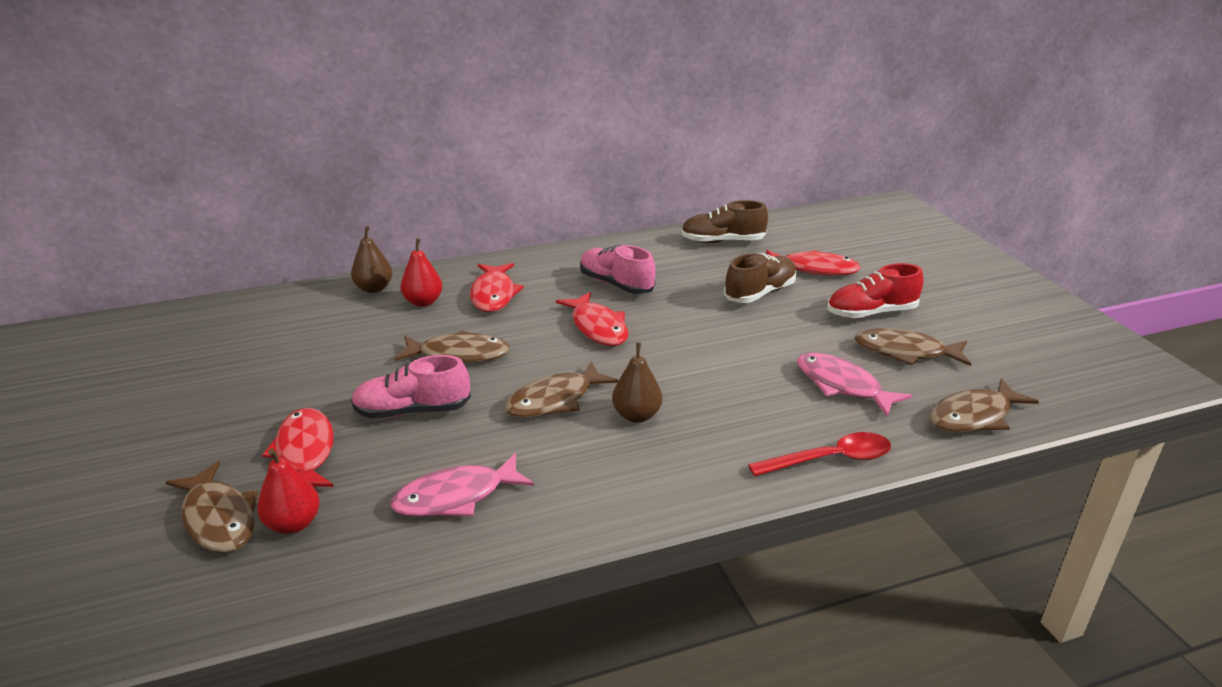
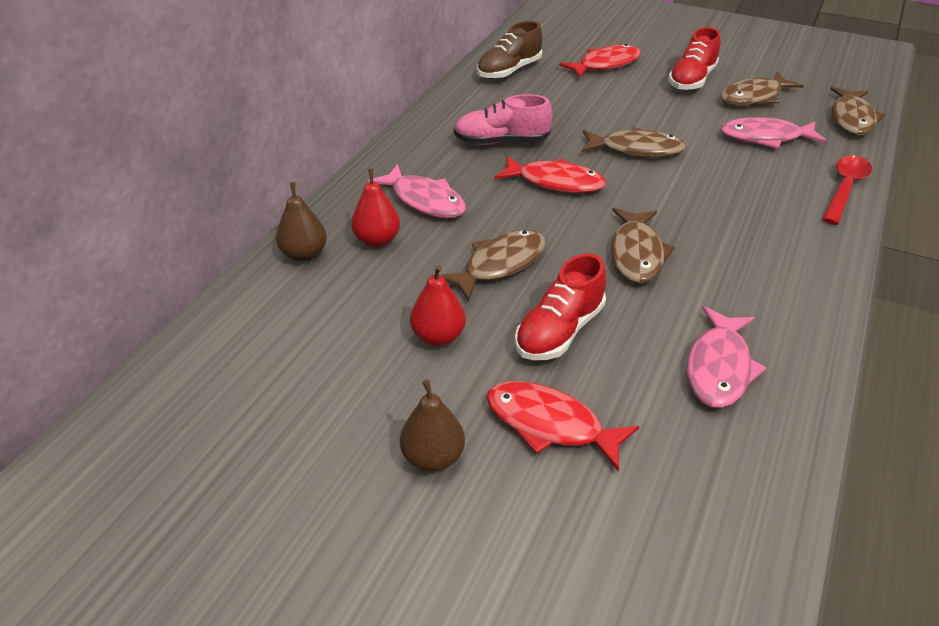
camera: 45 degrees left, 10 degrees up
(218, 518) = (600, 530): brown fish -> brown fish (636, 149)
(293, 524) = (662, 481): red pear -> red pear (438, 336)
(412, 411) = (559, 331): pink shoe -> red shoe
(493, 294) = (424, 200): red fish -> pink fish
(636, 415) = (704, 230): brown pear -> brown pear (433, 457)
(760, 293) = (606, 99): brown shoe -> none

